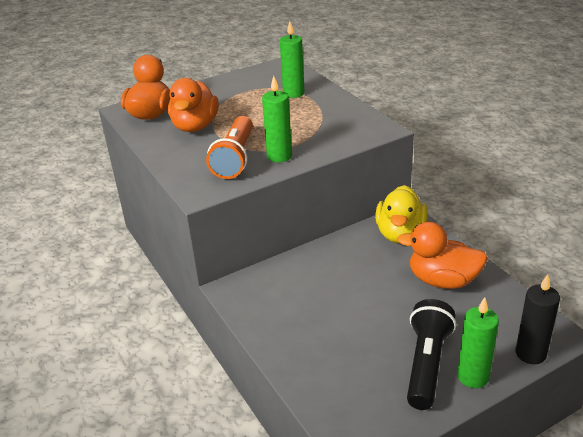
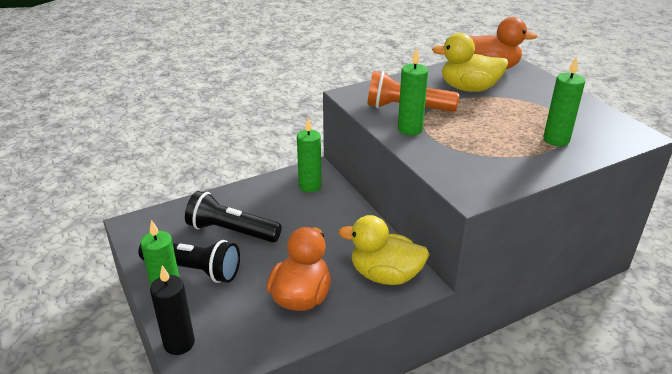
camera: 90 degrees right, 0 degrees up
(195, 126) = (468, 88): orange duck -> yellow duck
(265, 290) = (310, 186): none -> green candle
(355, 344) = (231, 231): none -> black flashlight

